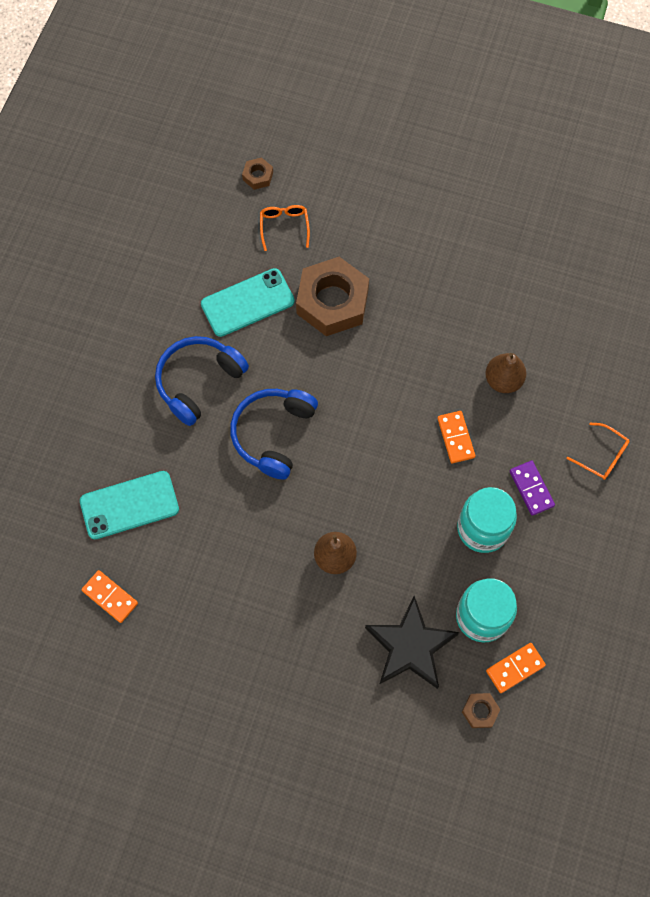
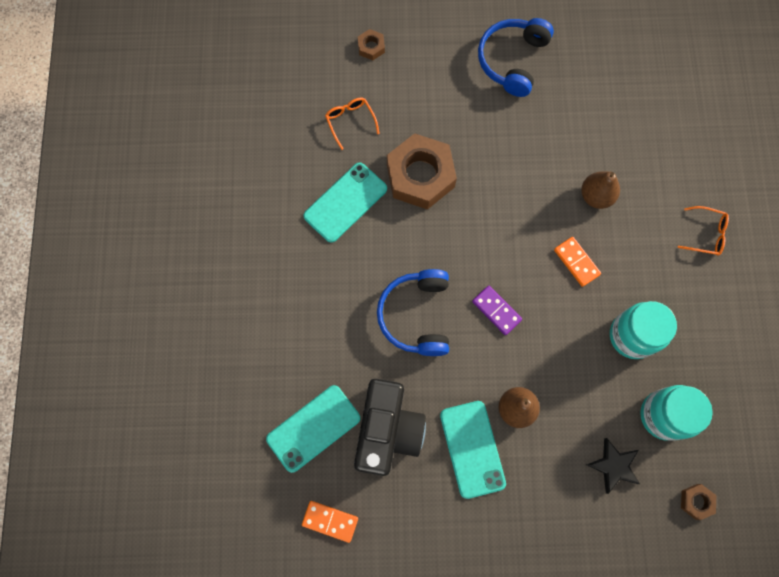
camera: 20 degrees left, 5 degrees up
(198, 381) = (330, 290): blue headphones -> blue headphones (512, 60)
(200, 533) = (387, 430): none -> black camera
(258, 176) = (308, 83): brown nut -> brown nut (371, 47)
(276, 579) = (472, 449): none -> turquoise phone
(410, 646) = (613, 466): black star -> black star, size x0.62
(515, 668) = (710, 451): orange domino -> none
(531, 488) = (659, 285): purple domino -> purple domino (496, 310)

